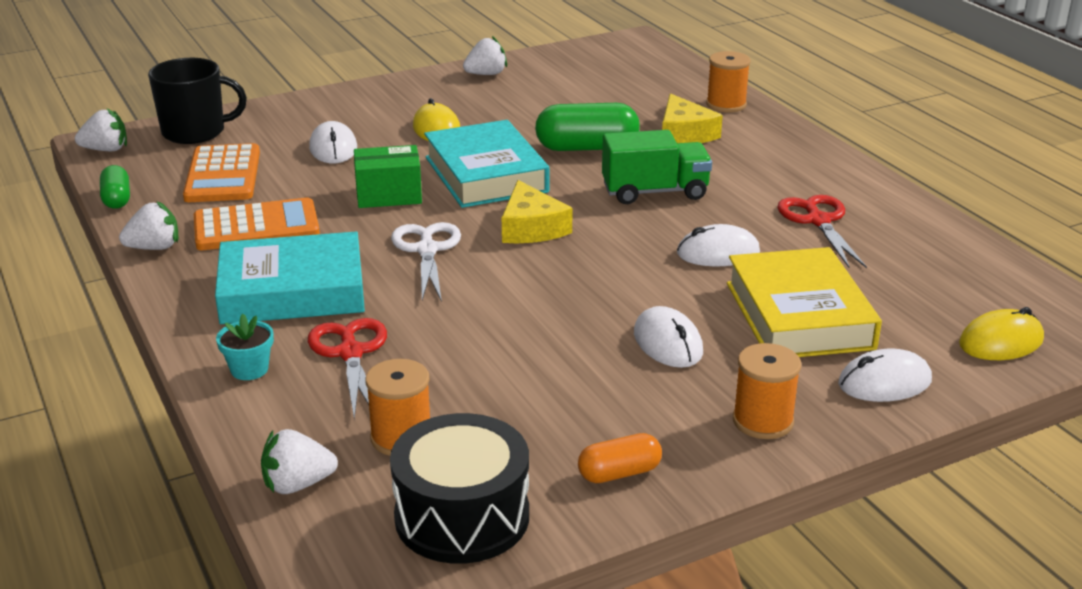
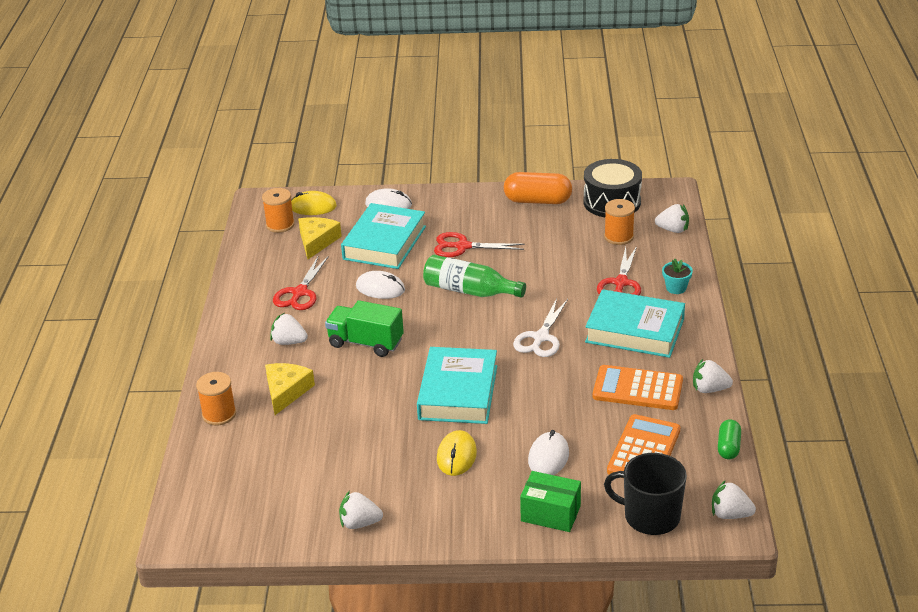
camera: 150 degrees left, 5 degrees up
(389, 195) = (536, 392): green box -> green box (550, 513)
(531, 228) = (467, 336): yellow cheese -> yellow cheese (317, 241)
(585, 281) = (469, 291): none -> green bottle
(587, 148) = (367, 398): green capsule -> none
(619, 473) = (537, 201): orange capsule -> orange capsule, size x1.77
(668, 343) = (462, 246): white mouse -> red scissors
(749, 172) = (289, 342): none -> white strawberry
(762, 421) = (459, 204): orange spool -> orange spool (280, 225)
(799, 315) = (384, 243): yellow book -> turquoise book

